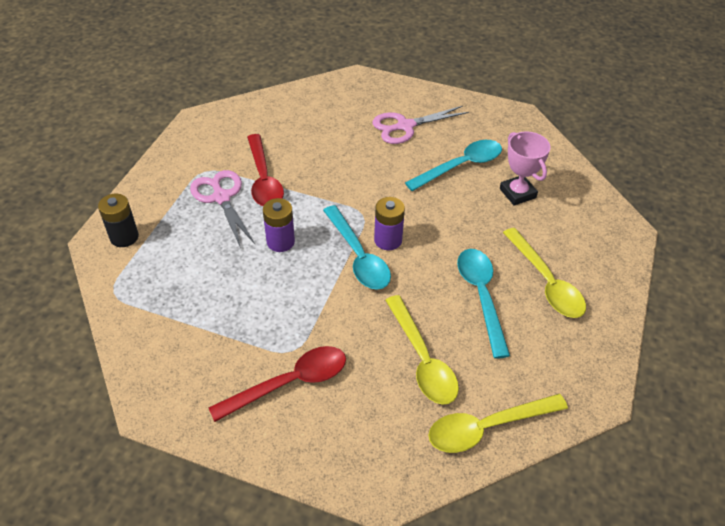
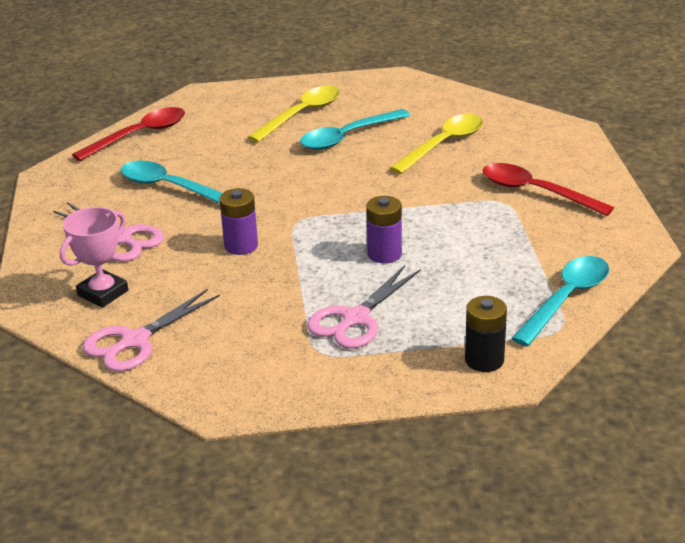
camera: 115 degrees left, 15 degrees down
(264, 180) = (298, 301): red spoon -> red spoon (140, 135)
(286, 106) = (134, 341): none -> pink scissors
(358, 257) = (360, 205): turquoise spoon -> turquoise spoon (566, 299)
(388, 240) = (322, 196): purple battery -> purple battery (241, 246)
(486, 427) = (475, 108): yellow spoon -> none
(517, 193) = (190, 149): pink trophy -> pink trophy (103, 293)

